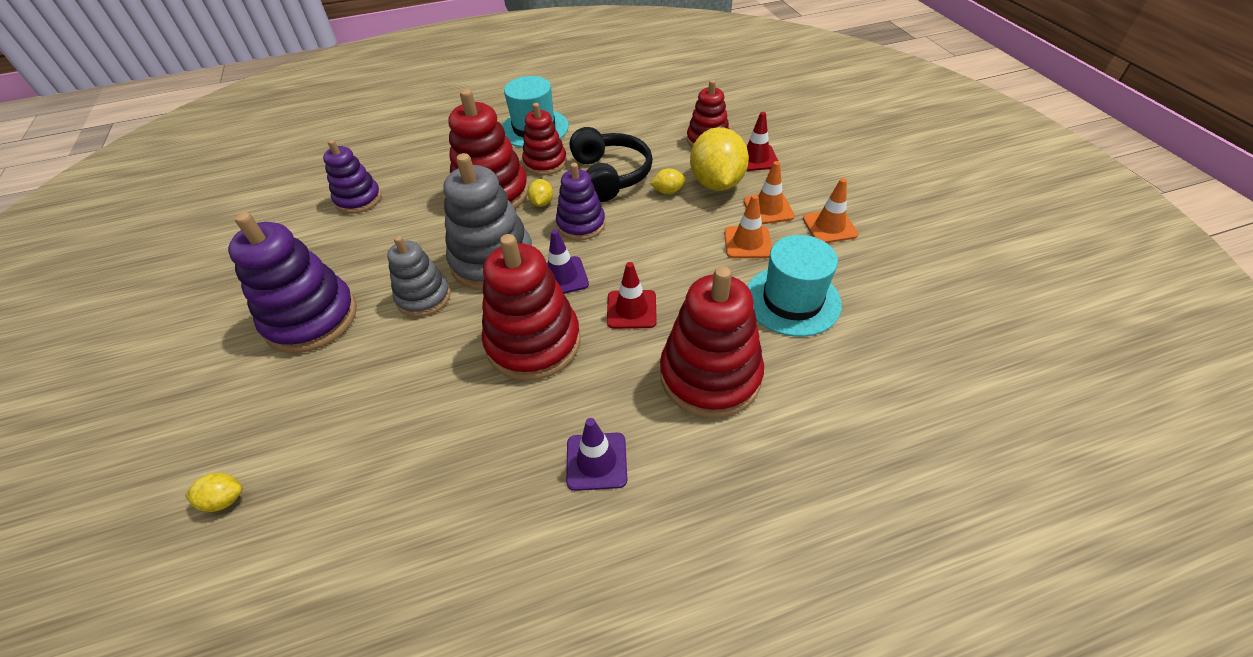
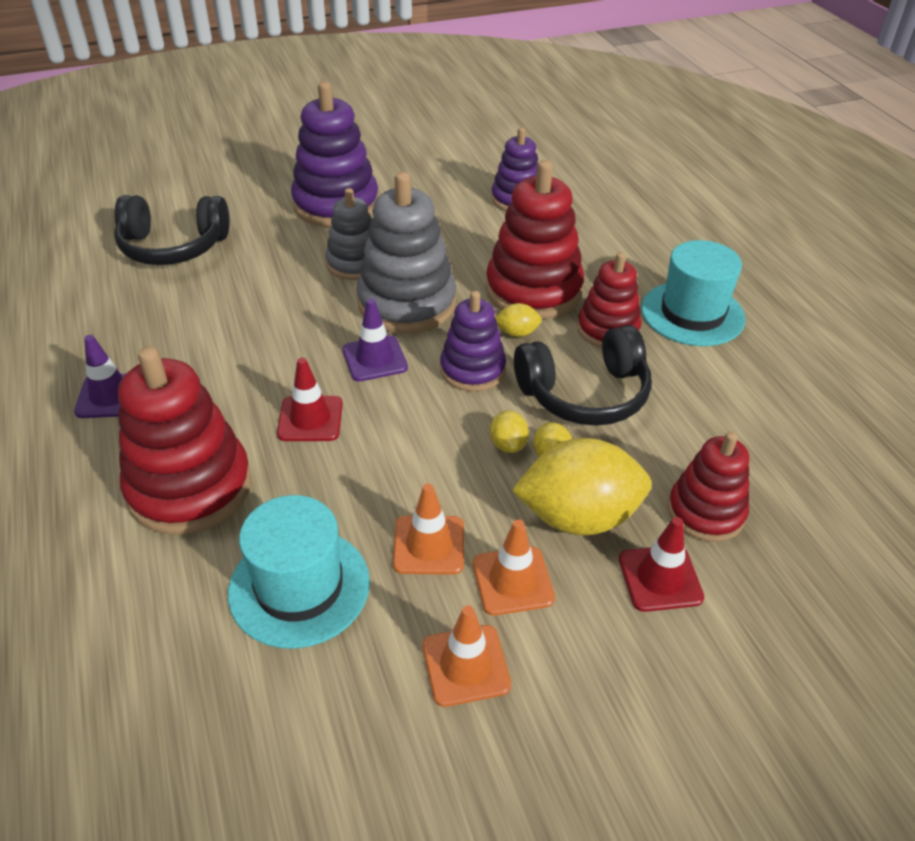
camera: 85 degrees right, 5 degrees down
(224, 500) = (154, 204): yellow lemon -> yellow lemon (508, 444)
(338, 457) = (173, 247): none -> black headphones
(533, 342) = (274, 344): red stacking toy -> none

